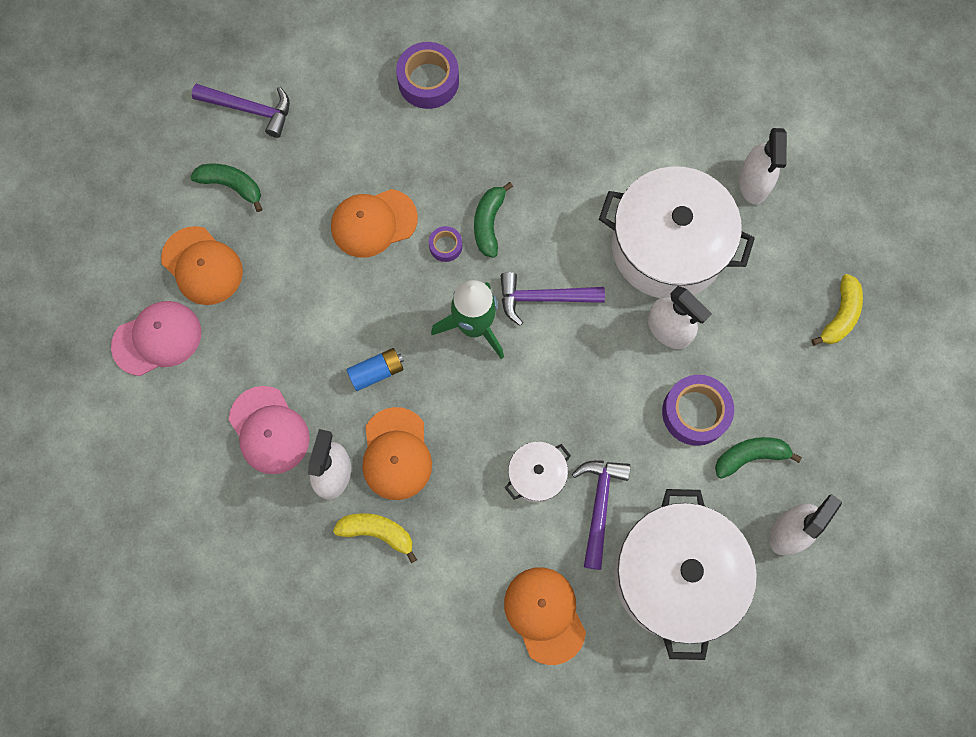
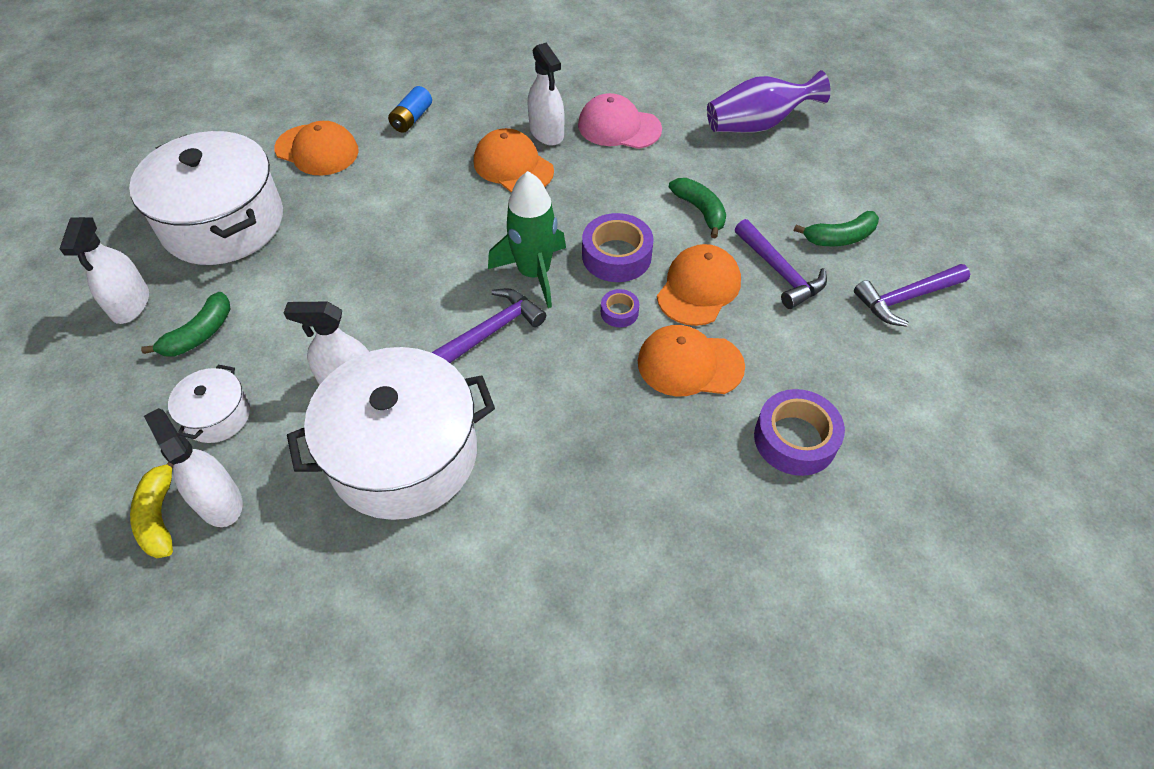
camera: 140 degrees right, 20 degrees down
(157, 339) = (757, 125): pink cap -> purple vase
(202, 266) = (787, 178): orange cap -> orange cap (689, 364)
(377, 372) = (580, 199): blue battery -> blue battery (412, 119)
(377, 532) = (482, 123): yellow banana -> none
(489, 223) = (600, 355): green banana -> green banana (700, 210)
(536, 475) = (390, 215): white pot -> white pot (217, 415)
(599, 505) = (321, 227): purple hammer -> purple hammer (780, 272)
(695, 412) = (276, 334): purple tape -> purple tape (616, 256)
(753, 183) = (348, 595): white spray bottle -> white spray bottle (219, 501)

